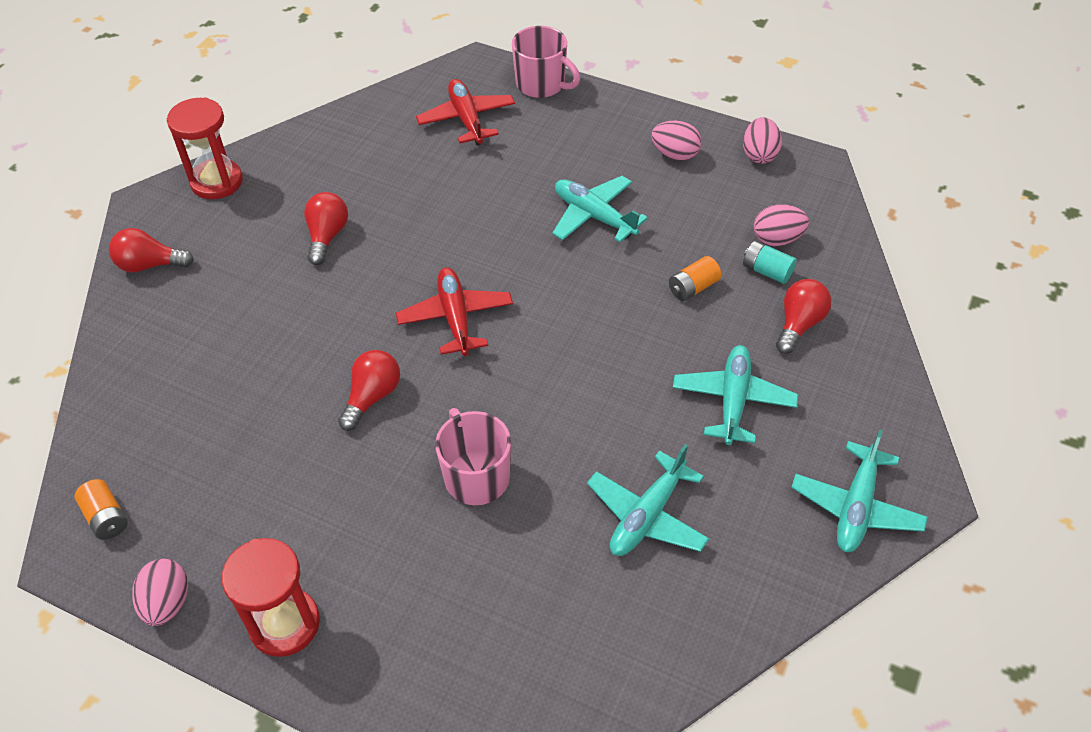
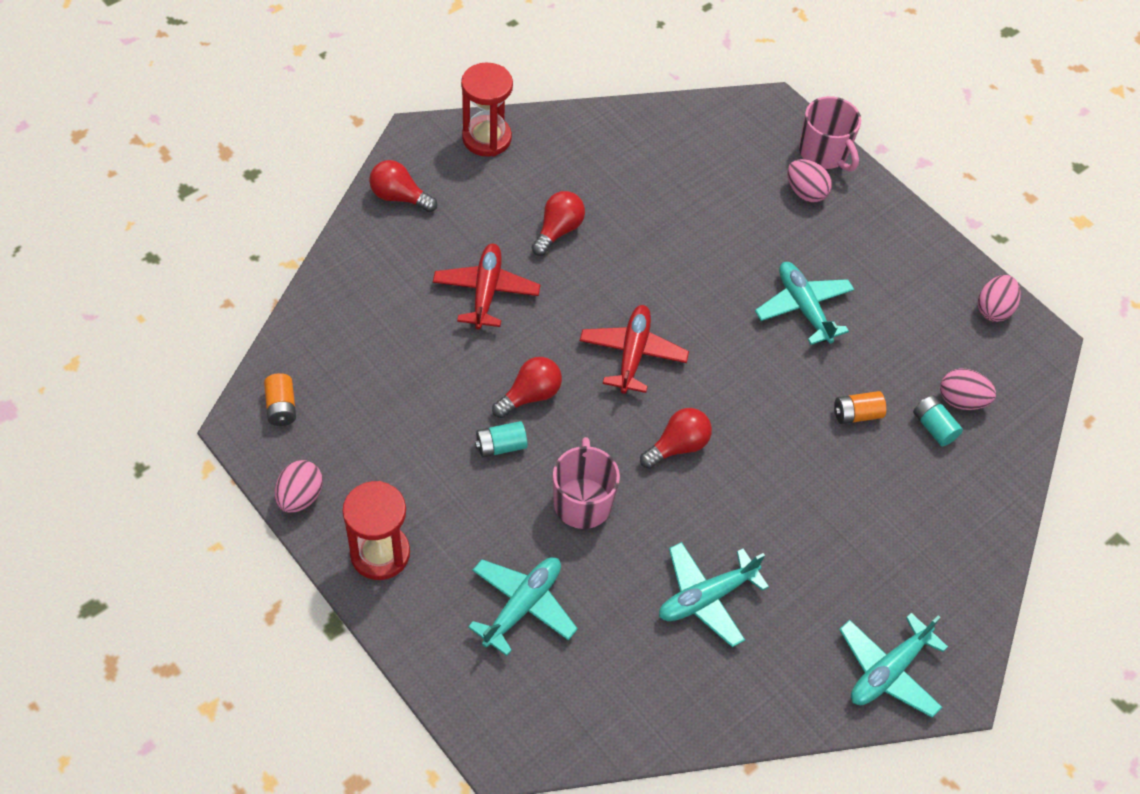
camera: 20 degrees right, 5 degrees up
(365, 457) = (501, 446): none -> turquoise battery
(467, 119) = (736, 162): red plane -> red plane (486, 292)
(675, 155) = (912, 277): pink egg -> pink egg (805, 192)
(733, 400) = (834, 532): turquoise plane -> turquoise plane (522, 606)
(799, 324) = (934, 489): red light bulb -> red light bulb (677, 446)

